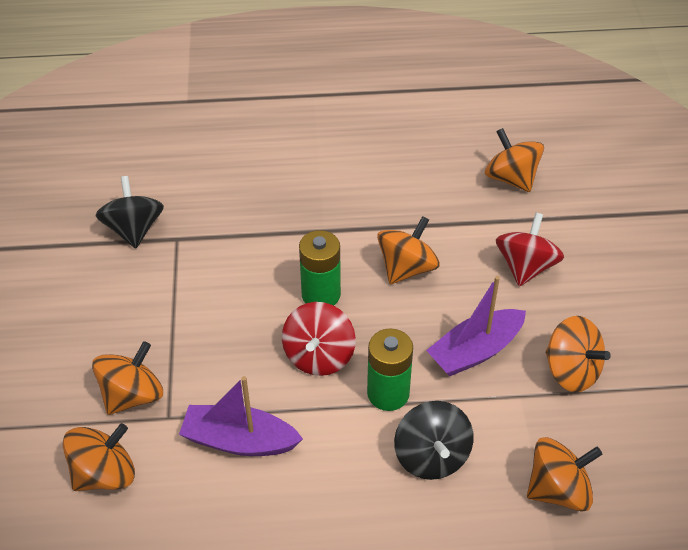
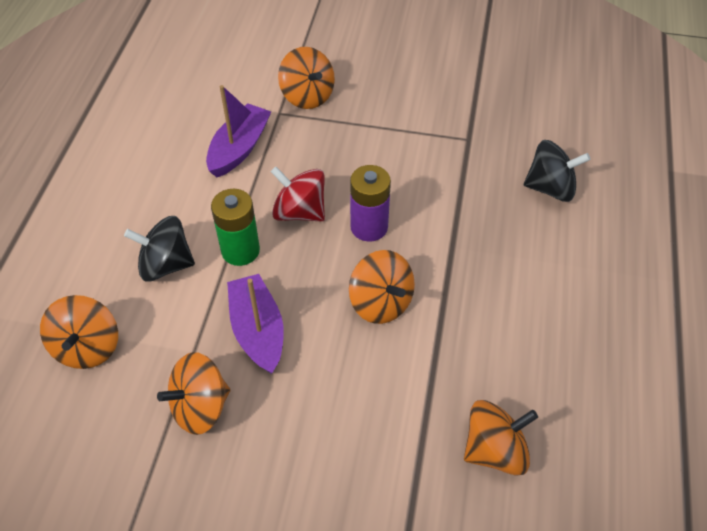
camera: 105 degrees right, 5 degrees up
(104, 474) = (246, 76): orange spinning top -> none
(134, 230) = (486, 113): black spinning top -> black spinning top (550, 188)
(321, 294) = (369, 227): green battery -> purple battery
(525, 267) = (349, 414): red spinning top -> none

